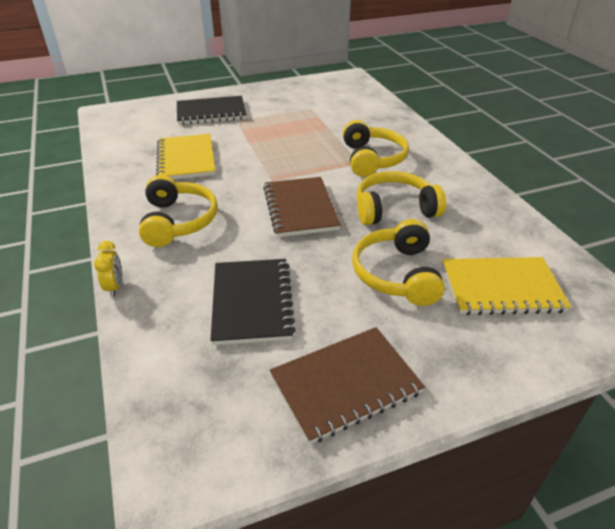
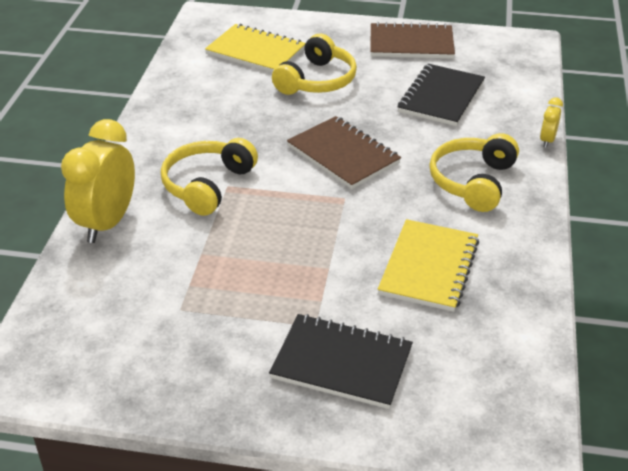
camera: 150 degrees left, 0 degrees up
(300, 208) = (343, 155): brown notebook -> brown notebook turned 60 degrees counterclockwise
(394, 209) = (257, 125): yellow headphones -> none
(399, 125) = (107, 223): none -> yellow clock

